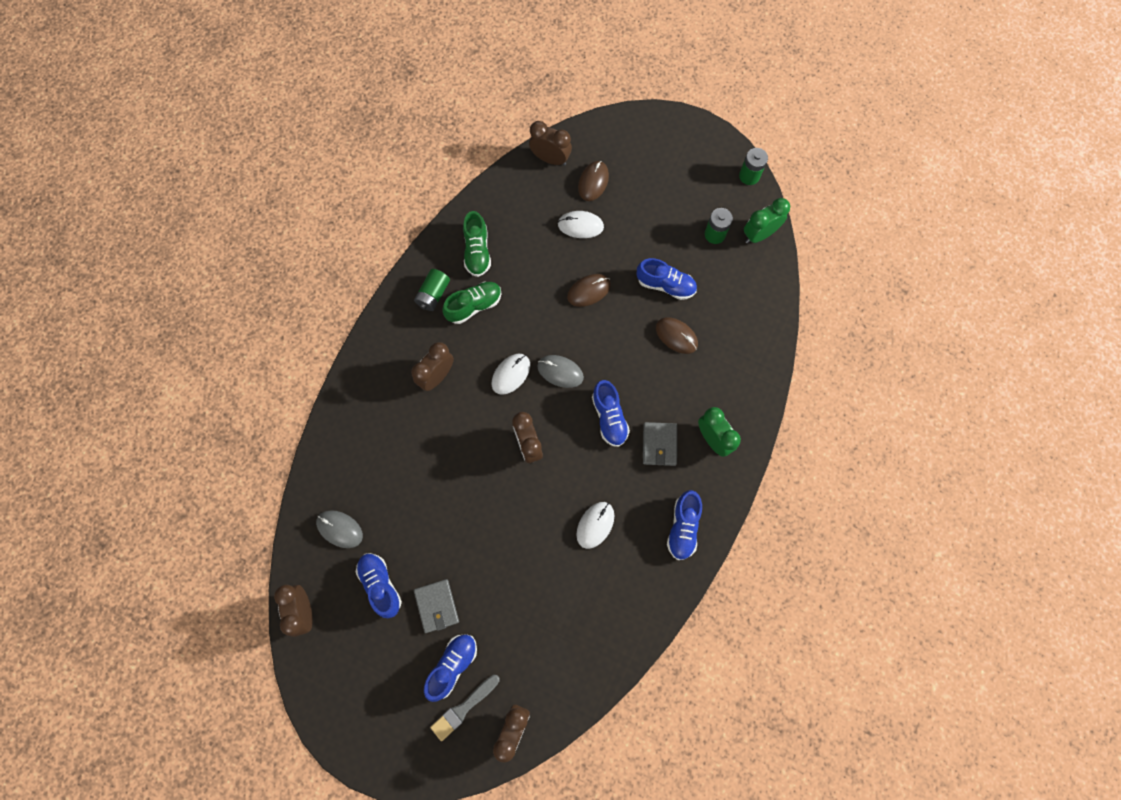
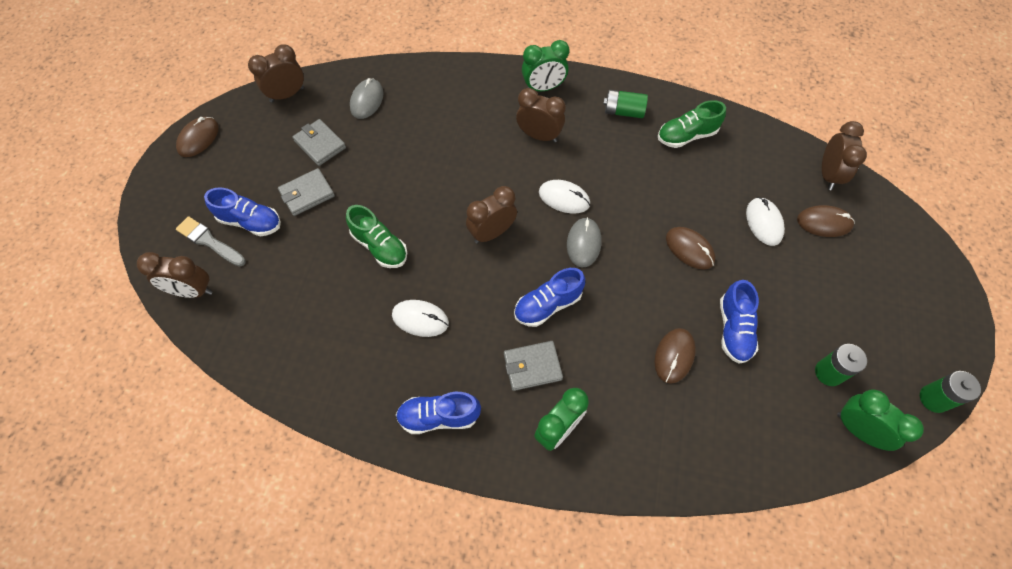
camera: 75 degrees right, 10 degrees down
(332, 712) = (198, 138): none -> brown mouse
(380, 585) = (320, 144): blue shoe -> grey wallet
(381, 356) = (543, 88): none -> green clock
(474, 306) = (626, 148): green shoe -> green shoe (380, 246)

